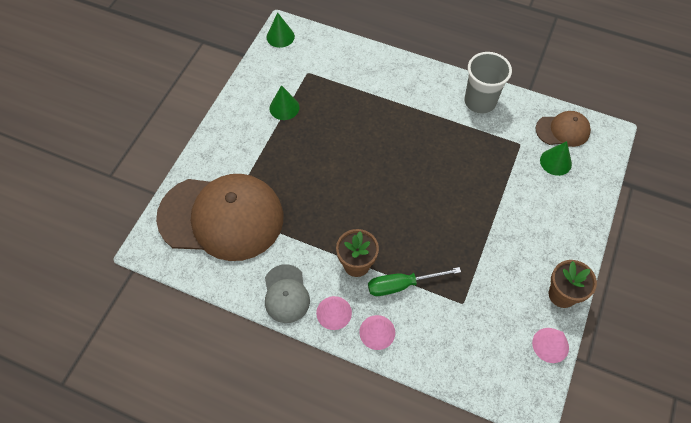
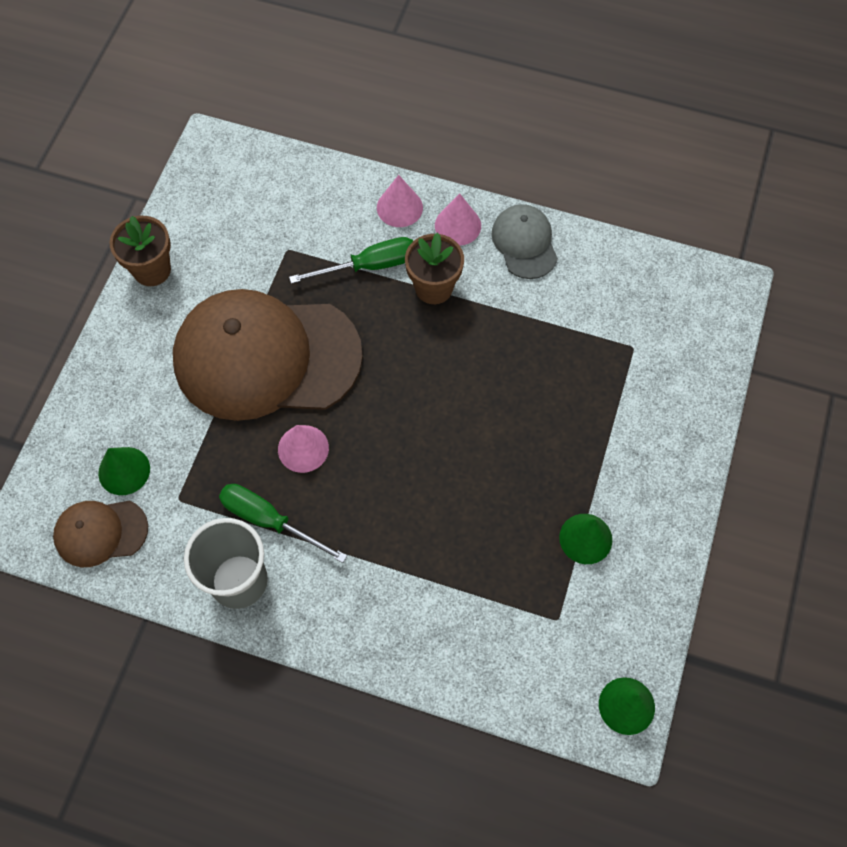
camera: 175 degrees right, 5 degrees up
(221, 217) = (639, 338): brown cap -> brown cap (266, 357)
(465, 129) = (269, 520): none -> green screwdriver
(550, 345) = (178, 209): pink cone -> pink cone (303, 448)

